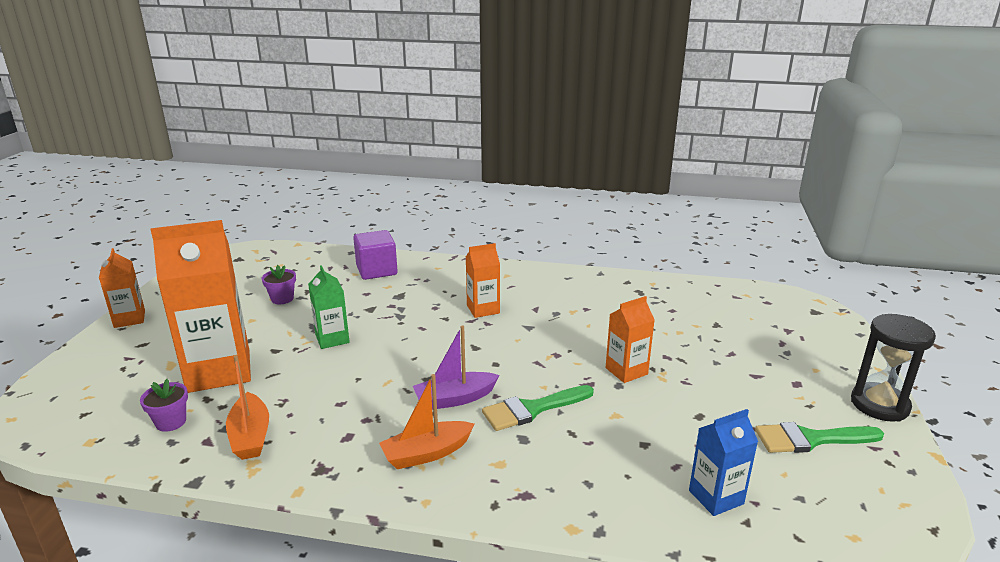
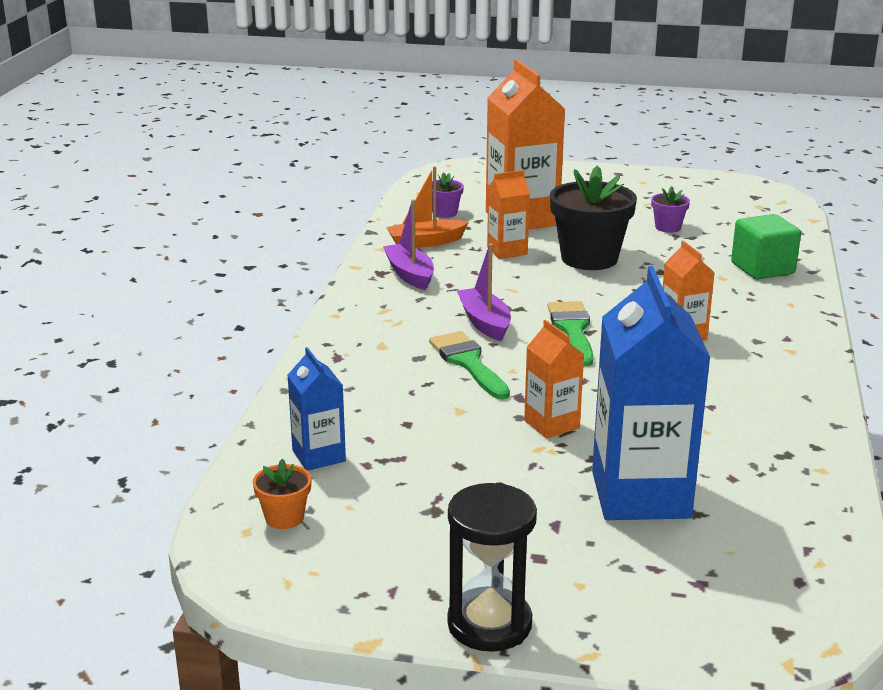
camera: 90 degrees right, 0 degrees up
(129, 319) = (605, 173): orange carton -> orange carton (507, 251)
(332, 339) = (589, 258): green carton -> black flower pot
(334, 447) = (409, 274): none -> purple boat
(376, 270) = (762, 268): purple cube -> green cube
(427, 453) = (398, 313): orange boat -> none
(705, 342) = (640, 495): none -> blue carton
(810, 439) = (411, 540): green brush -> green brush (572, 330)
(821, 513) = (284, 517): none -> orange flower pot

